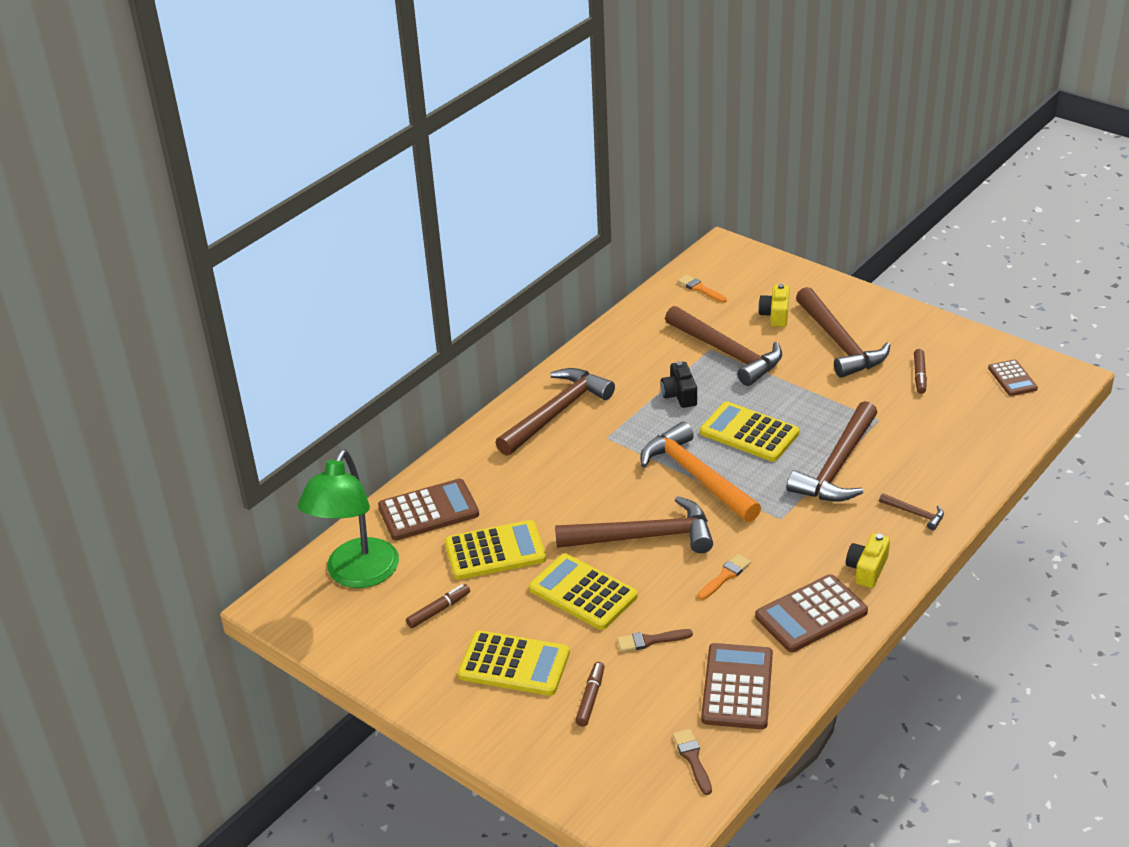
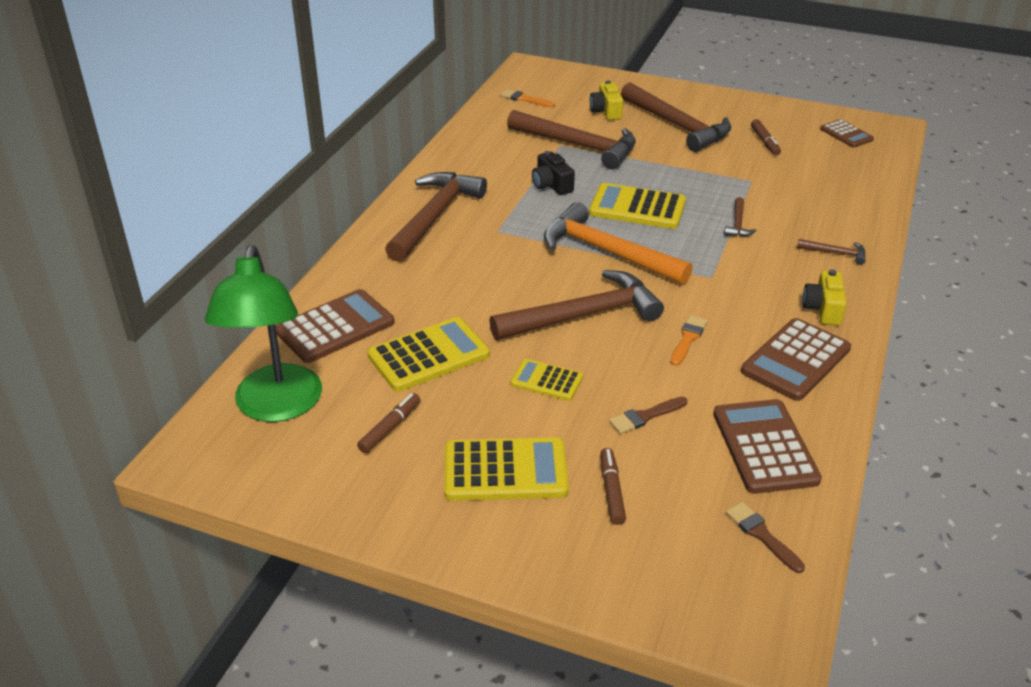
camera: 20 degrees left, 0 degrees up
(583, 592) = (546, 380): yellow calculator -> yellow calculator, size x0.59
(837, 466) = (738, 224): brown hammer -> brown hammer, size x0.43

